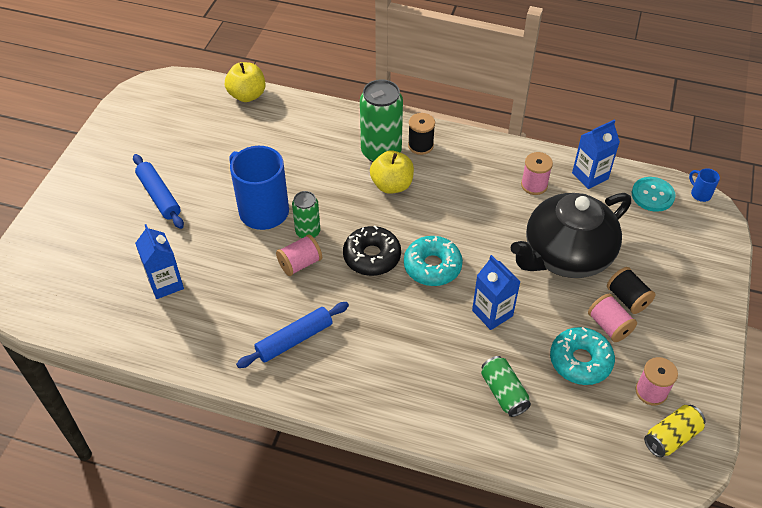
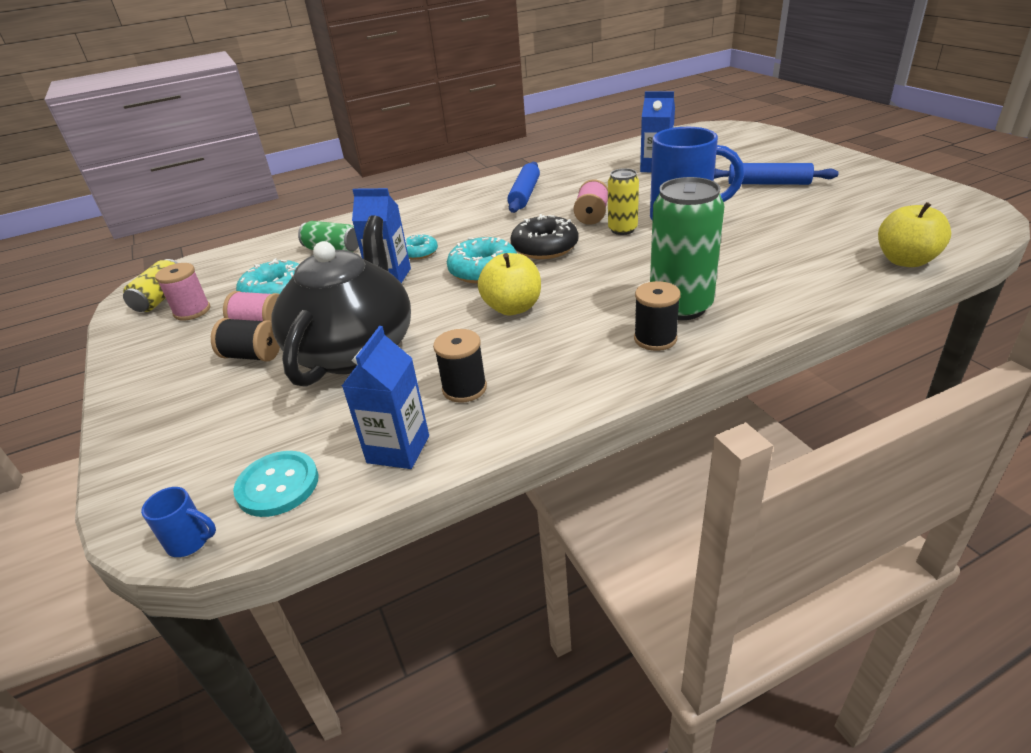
camera: 140 degrees right, 15 degrees down
(308, 232) = (622, 229): green can -> yellow can
(392, 185) = (617, 292): yellow apple -> yellow apple (512, 308)
(449, 326) = (419, 252): none -> turquoise donut
(534, 185) = (464, 388): pink spool -> black spool

